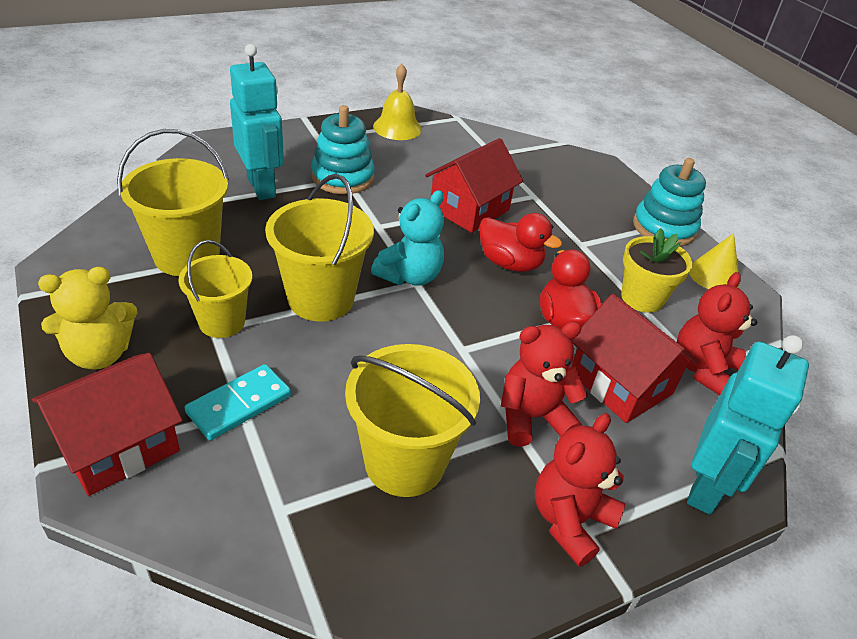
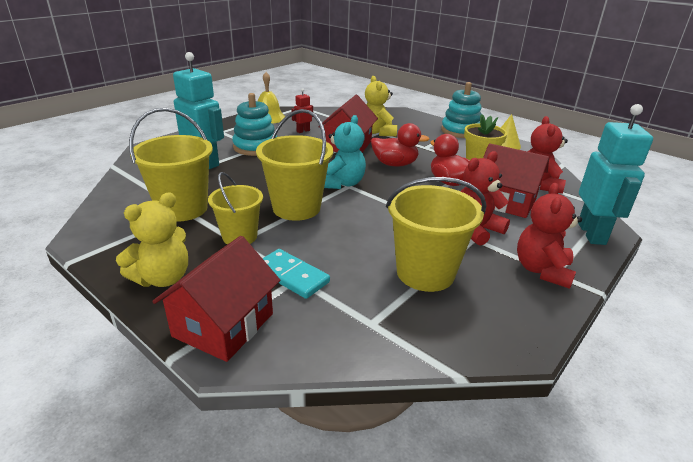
camera: 20 degrees left, 10 degrees down
(239, 404) = (291, 276): turquoise domino -> turquoise domino turned 75 degrees counterclockwise
(426, 165) = (303, 131): none -> red robot
(532, 196) = (378, 132): none -> yellow teddy bear

